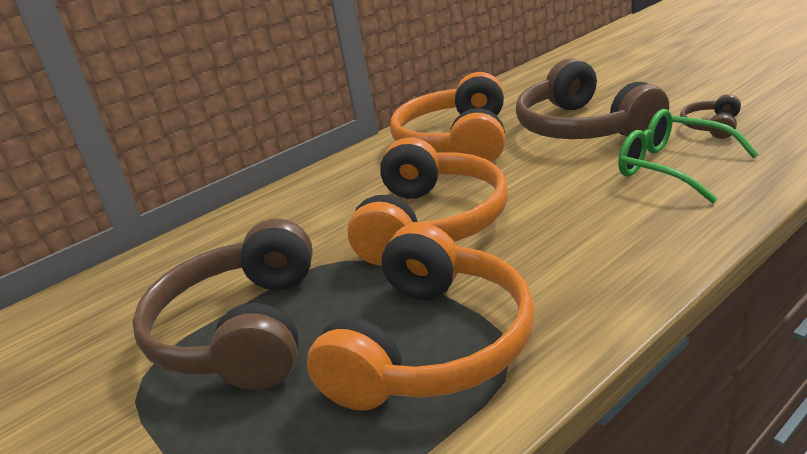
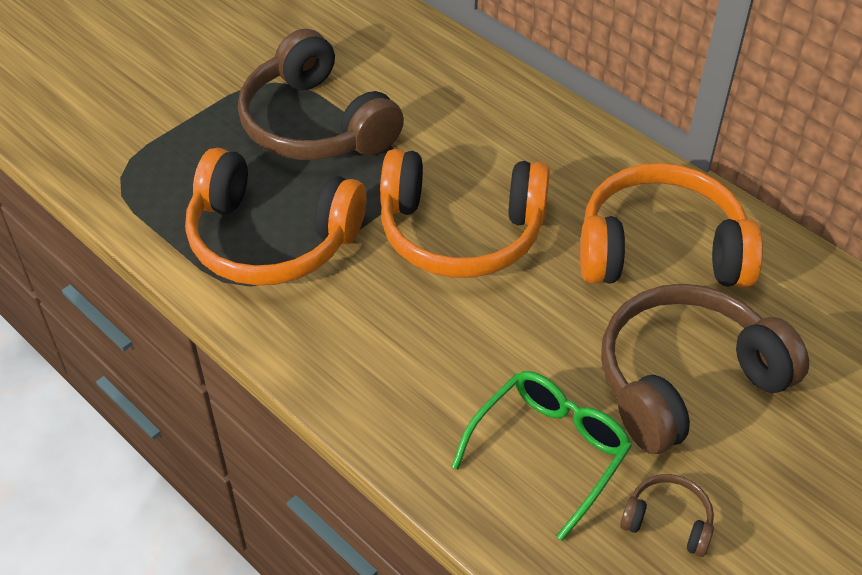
camera: 80 degrees right, 20 degrees up
(242, 330) = (316, 124): brown headphones -> brown headphones turned 120 degrees counterclockwise

